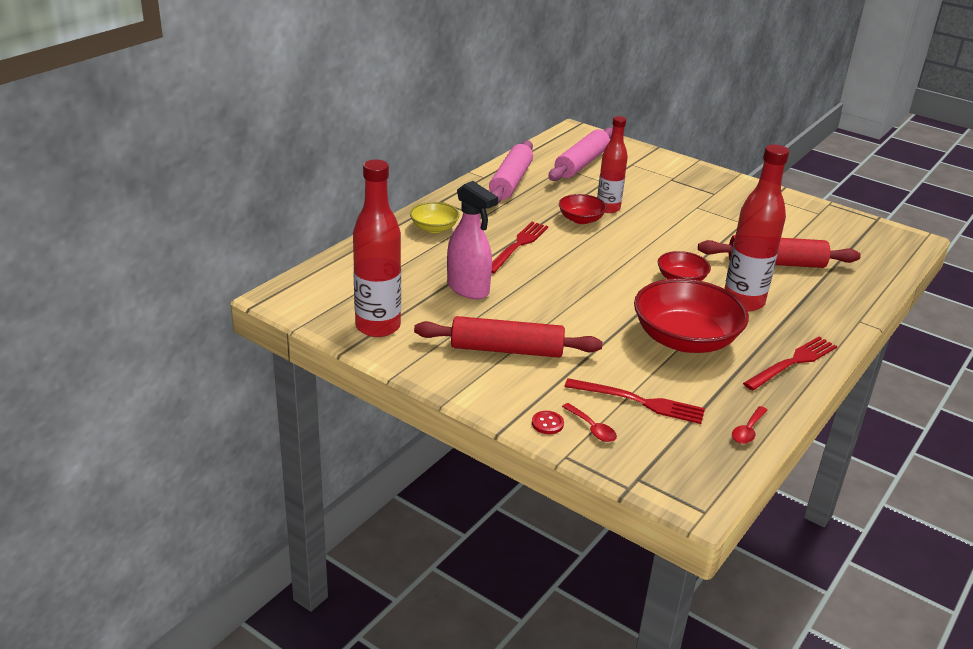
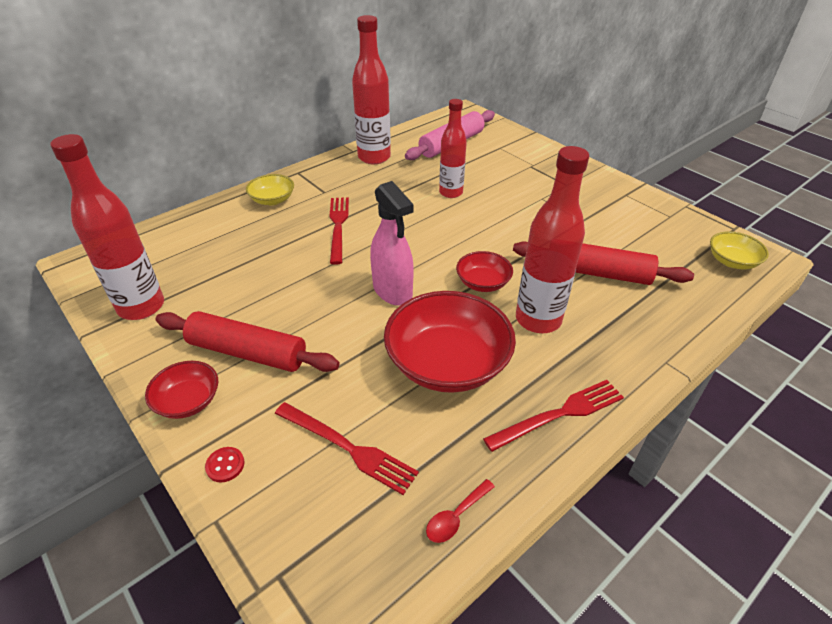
camera: 15 degrees right, 10 degrees up
(468, 289) = (259, 271): pink spray bottle -> pink spray bottle (393, 291)
(510, 182) = (374, 157): pink rolling pin -> red bottle
(518, 246) = (338, 226): red fork -> red fork turned 45 degrees counterclockwise
(581, 219) = (417, 202): red bowl -> red bowl (188, 401)
(592, 428) = (271, 481): red spoon -> none
(884, 245) = (732, 261): none -> yellow bowl

